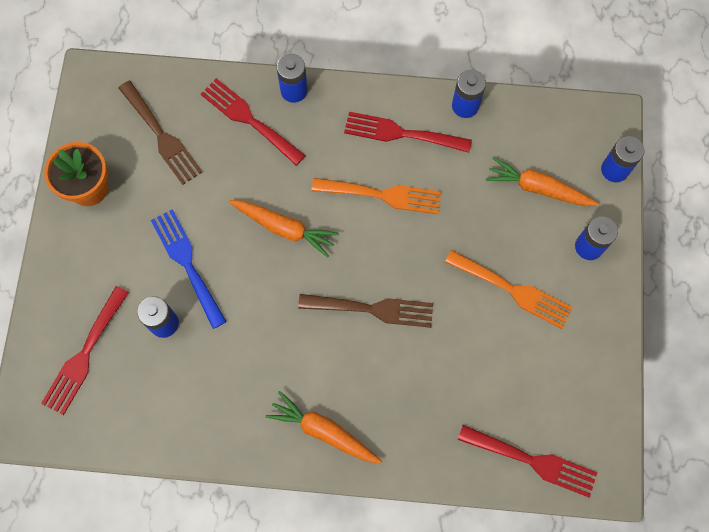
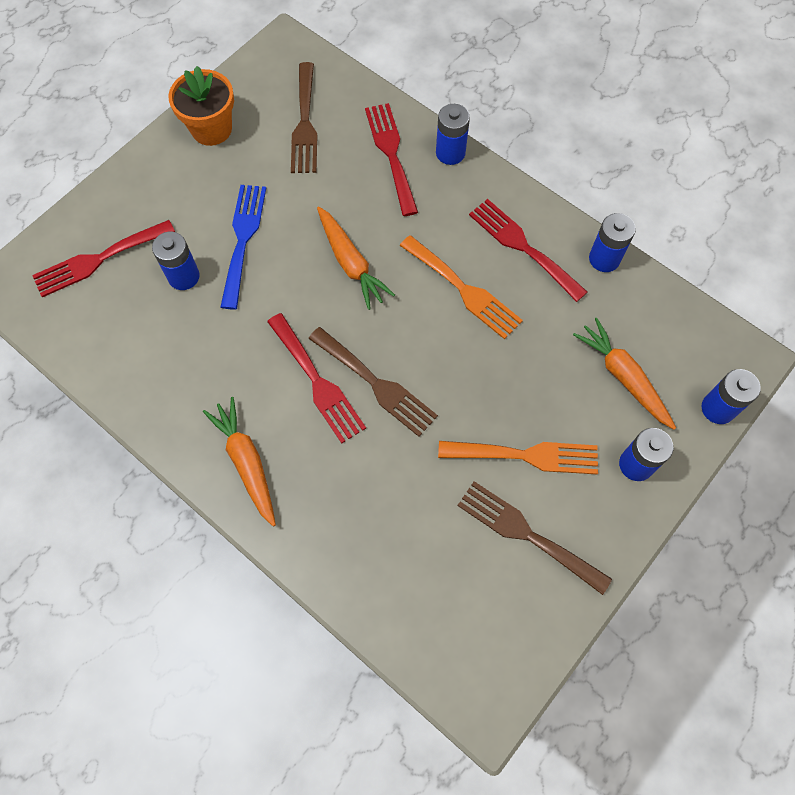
camera: 35 degrees right, 5 degrees down
(513, 290) = (526, 455): orange fork -> orange fork turned 60 degrees counterclockwise
(533, 461) = (424, 632): red fork -> red fork (317, 382)
(552, 346) = (526, 534): none -> brown fork

